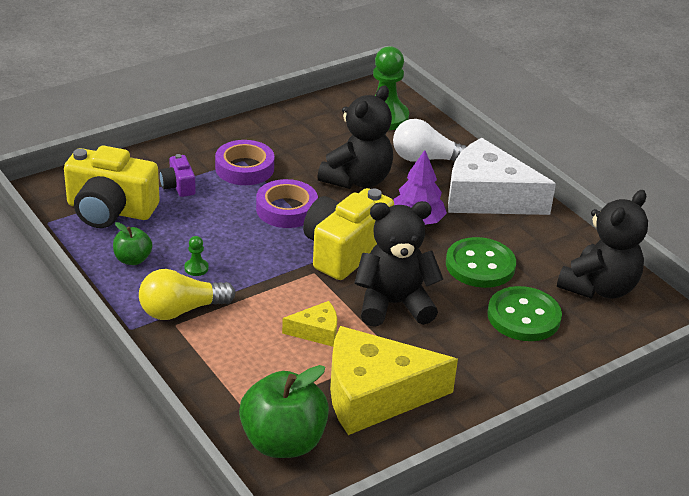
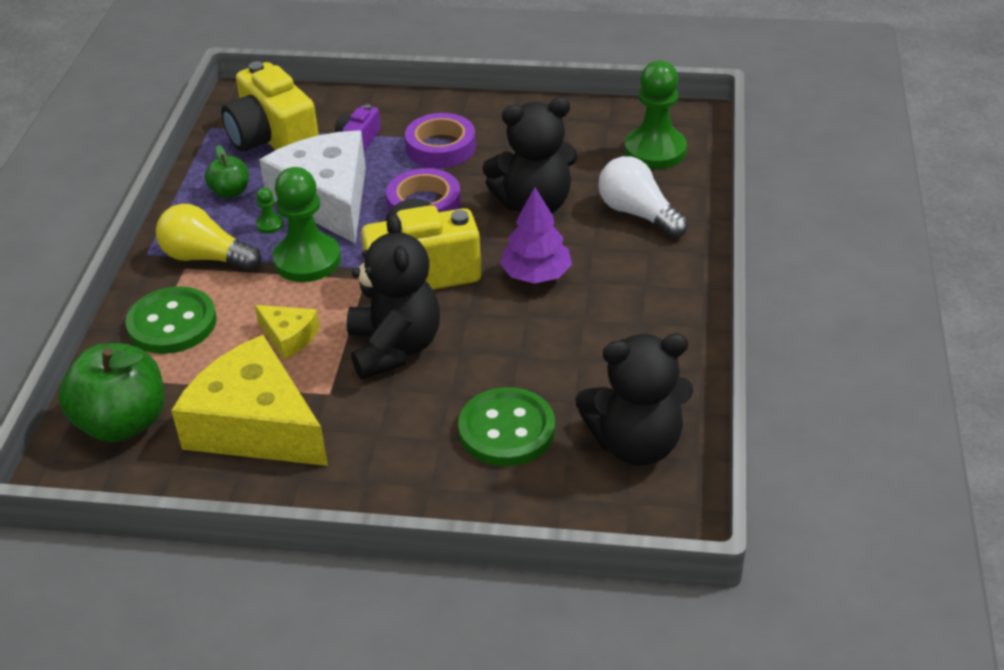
camera: 45 degrees right, 5 degrees up
(257, 278) = (307, 260): none -> green pawn
(394, 304) = (394, 348): black teddy bear -> black teddy bear turned 45 degrees clockwise
(480, 265) = (537, 352): green button -> green button (172, 323)
(487, 197) = (649, 283): white cheese -> white cheese (327, 199)

